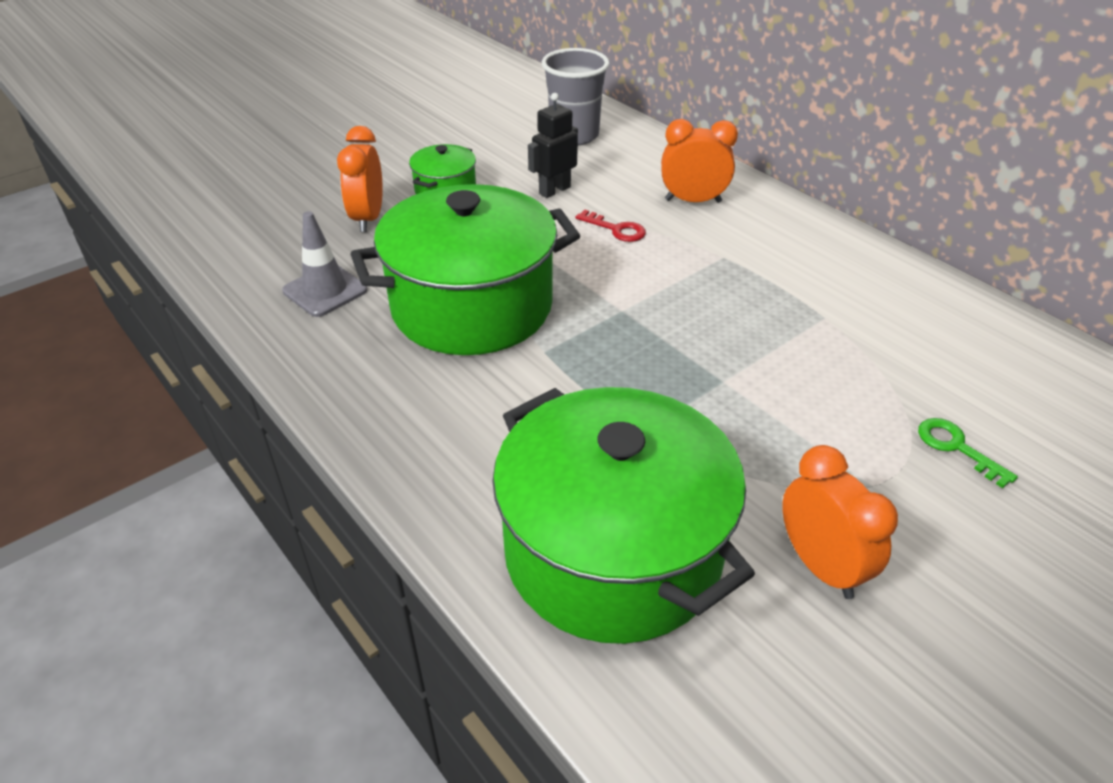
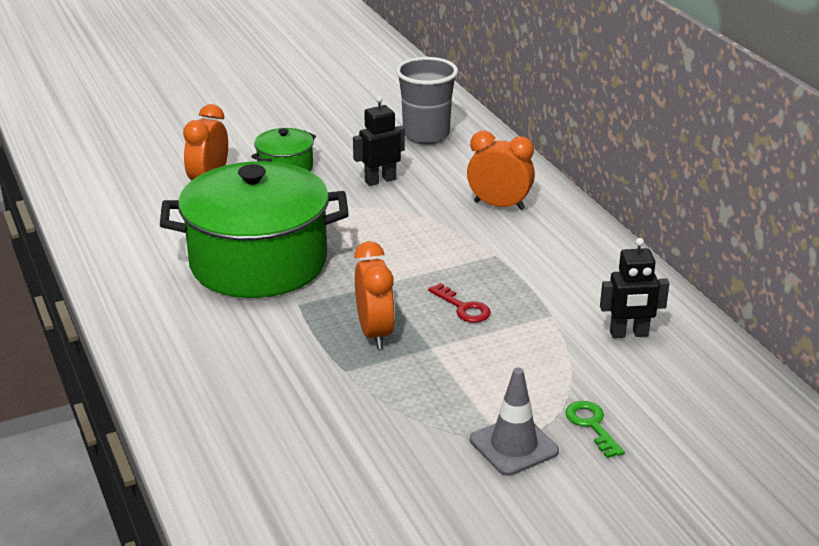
camera: 15 degrees right, 10 degrees down
(325, 290) = (148, 233): grey traffic cone -> grey traffic cone (513, 446)
(613, 552) = (271, 443): green pot -> none
(616, 229) = (415, 220): red key -> red key (463, 308)
(820, 566) = (422, 480): orange clock -> orange clock (375, 333)
(917, 326) = (629, 334): none -> black robot

